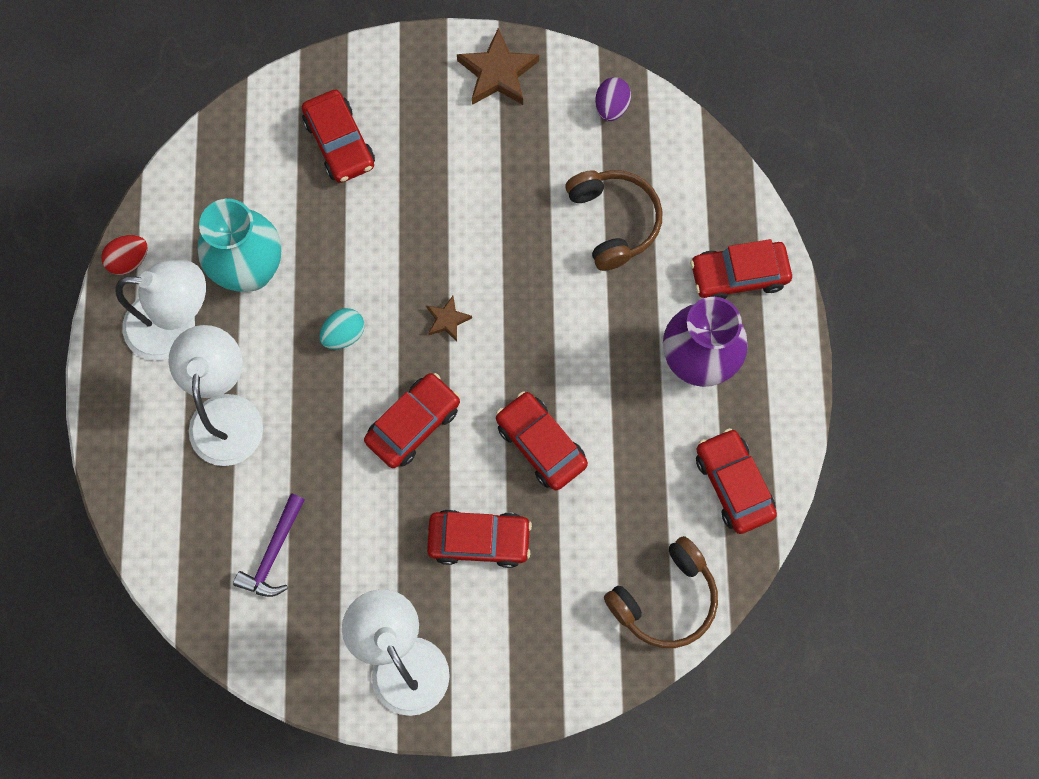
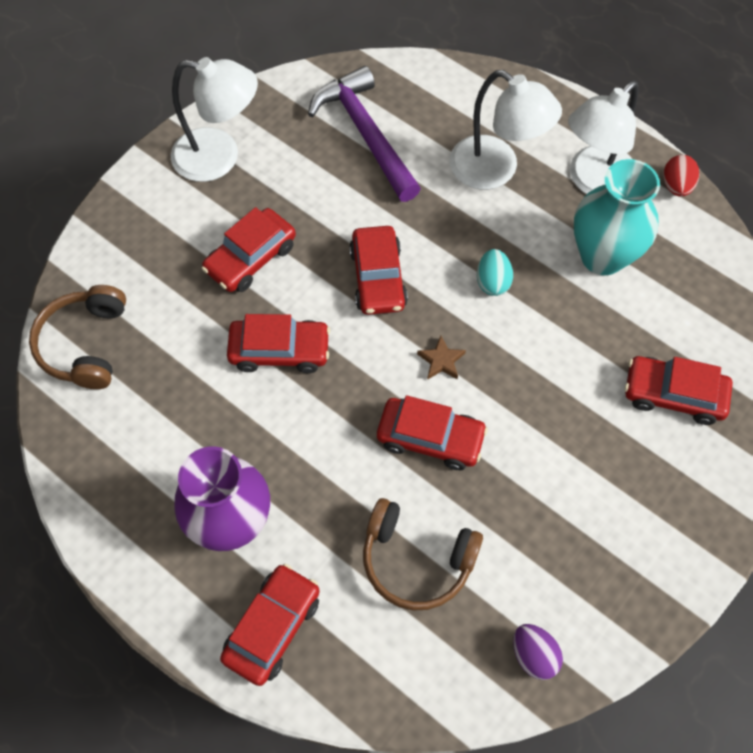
camera: 130 degrees right, 10 degrees down
(274, 553) = (366, 134): purple hammer -> purple hammer, size x1.71
(498, 73) = (649, 578): brown star -> none
(733, 484) = (111, 464): red car -> red car (430, 438)

